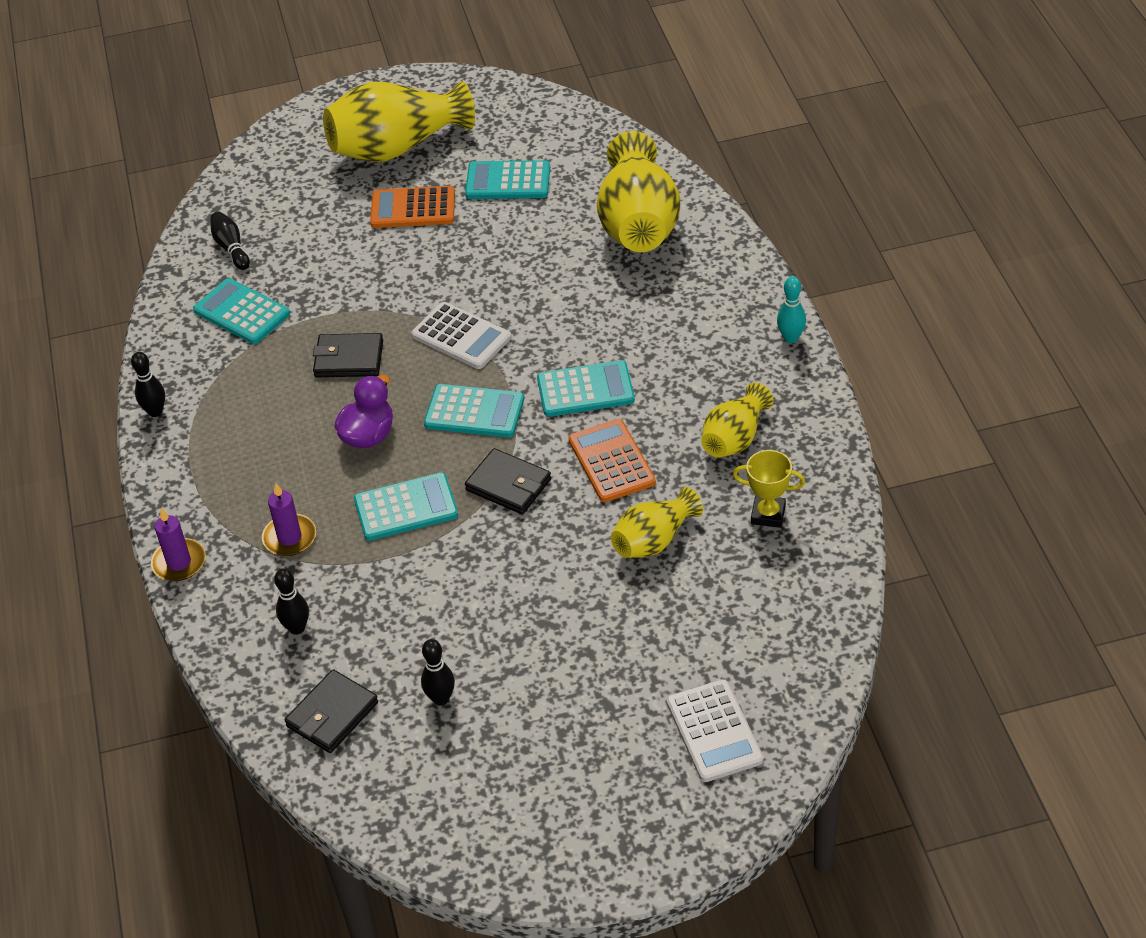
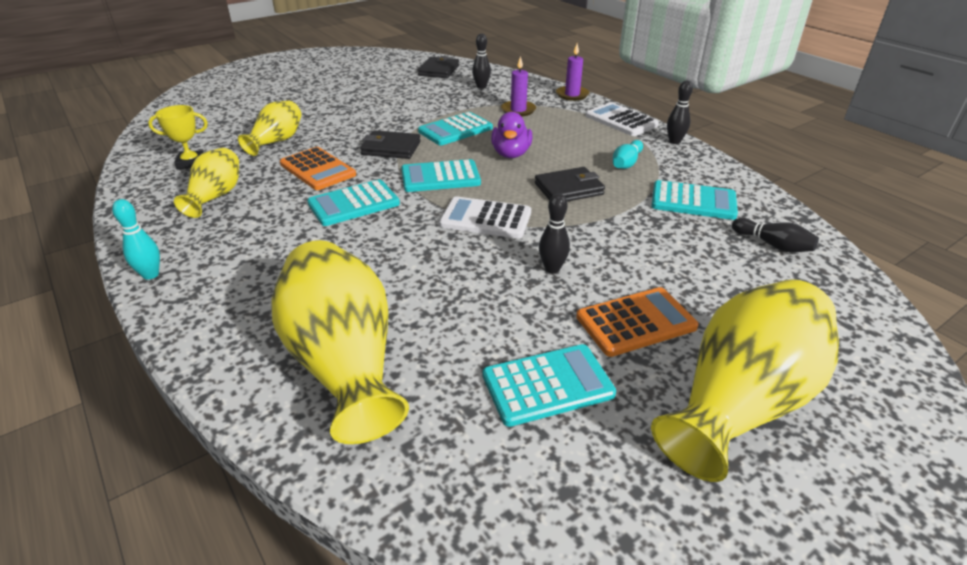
camera: 155 degrees right, 10 degrees down
(251, 385) = (626, 163): none -> turquoise bowling pin
(441, 698) = (386, 80): black bowling pin -> black bowling pin (552, 268)
(714, 731) = (231, 90): white calculator -> white calculator (621, 120)

